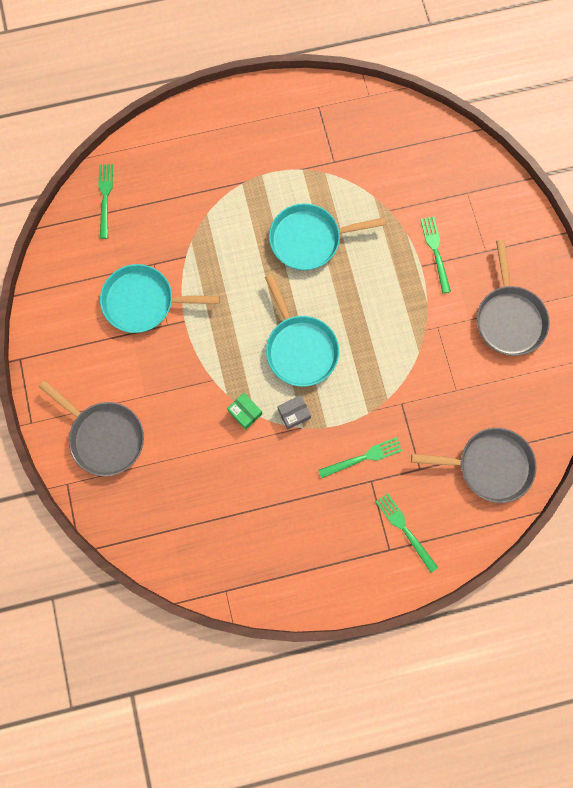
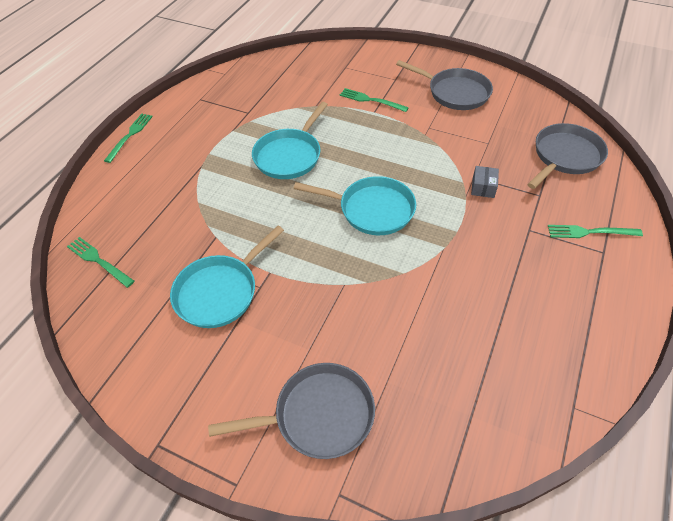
camera: 50 degrees left, 25 degrees down
(245, 412) = (396, 279): green box -> none
(294, 413) = (426, 245): grey box -> grey box (483, 187)
(363, 457) = (503, 223): green fork -> green fork (130, 135)

